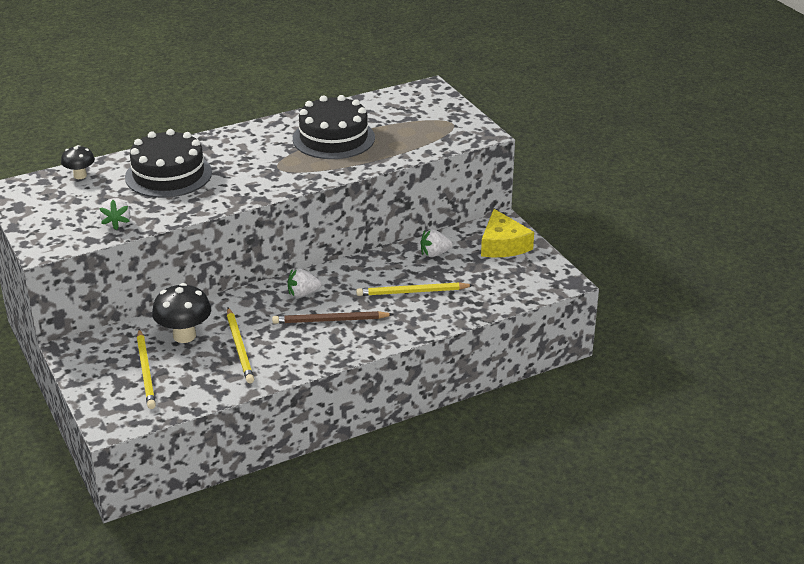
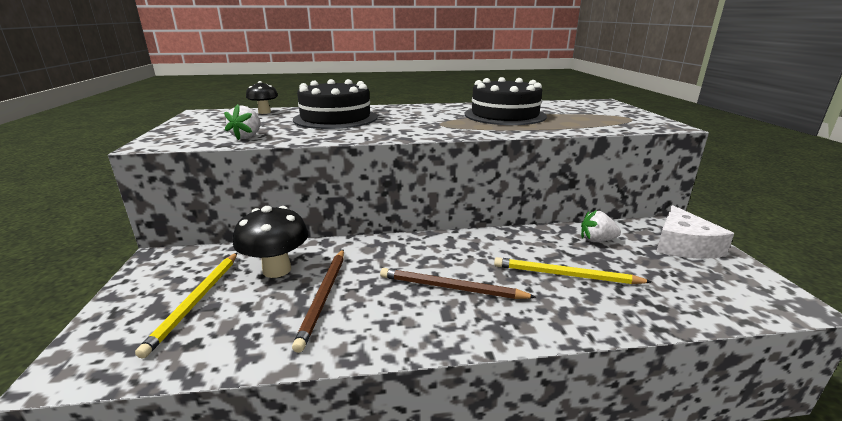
camera: 20 degrees right, 10 degrees down
(239, 347) = (324, 297): yellow pencil -> brown pencil
(303, 294) = (433, 252): white strawberry -> none
(503, 245) = (683, 245): yellow cheese -> white cheese

